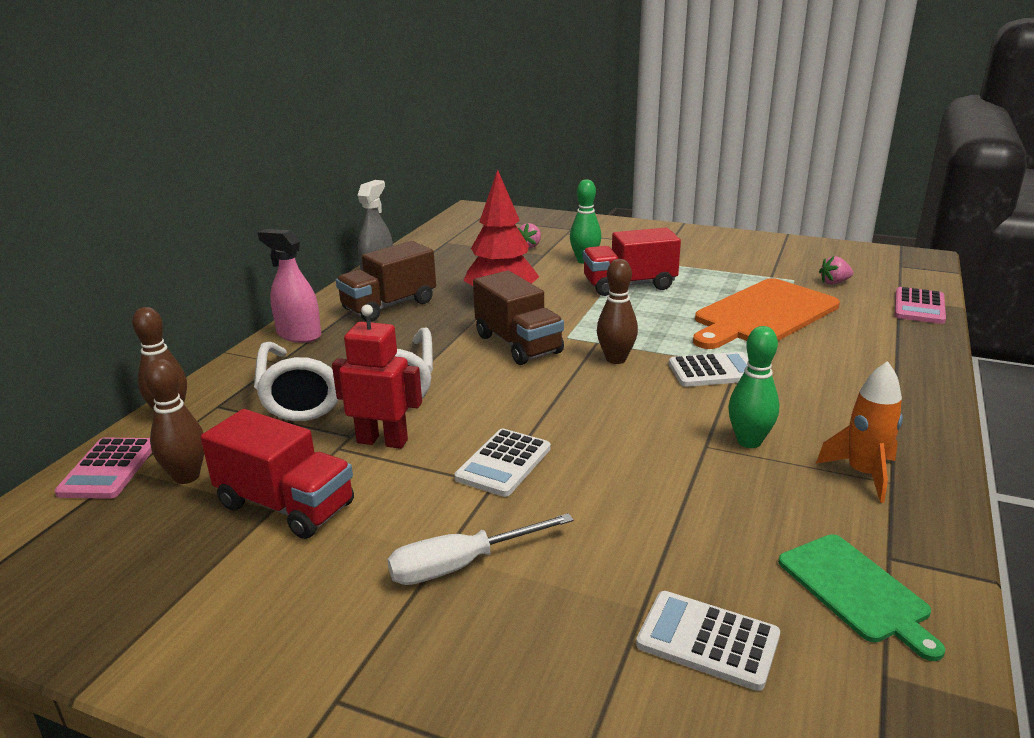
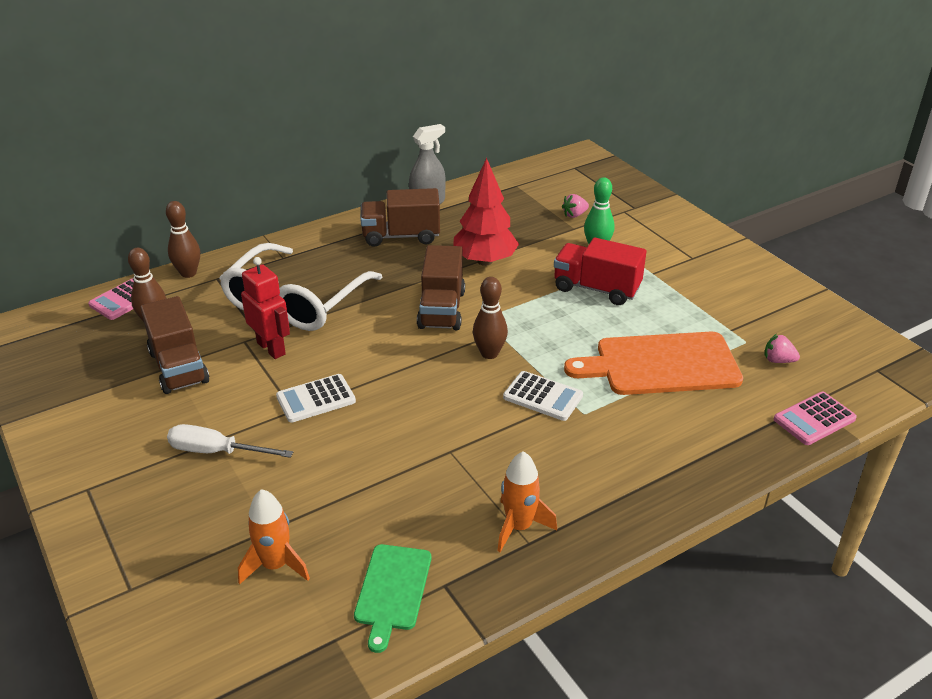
camera: 35 degrees right, 10 degrees up
(286, 505) = (179, 367): red truck -> brown truck
(299, 335) = (318, 239): pink spray bottle -> none
(707, 640) = (275, 565): white calculator -> orange rocket
(749, 441) = (482, 463): green bowling pin -> none

